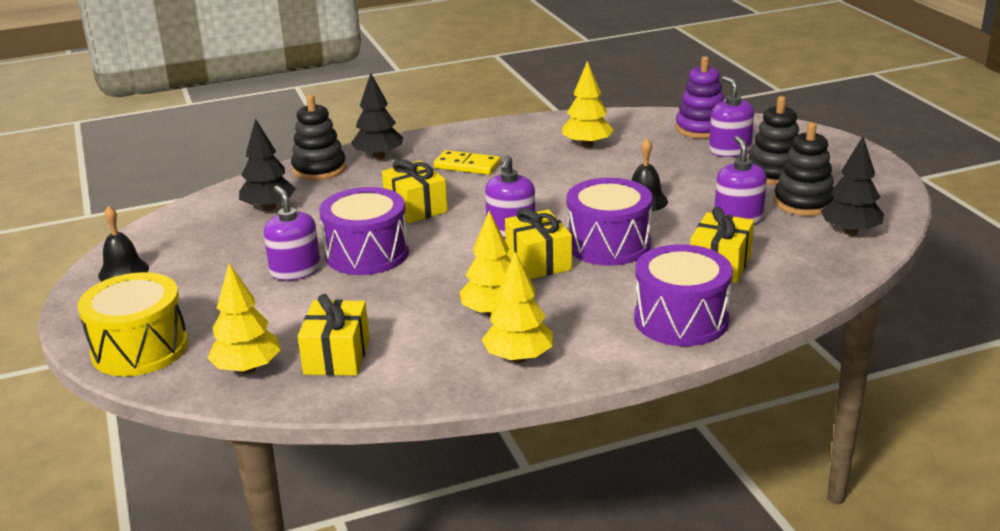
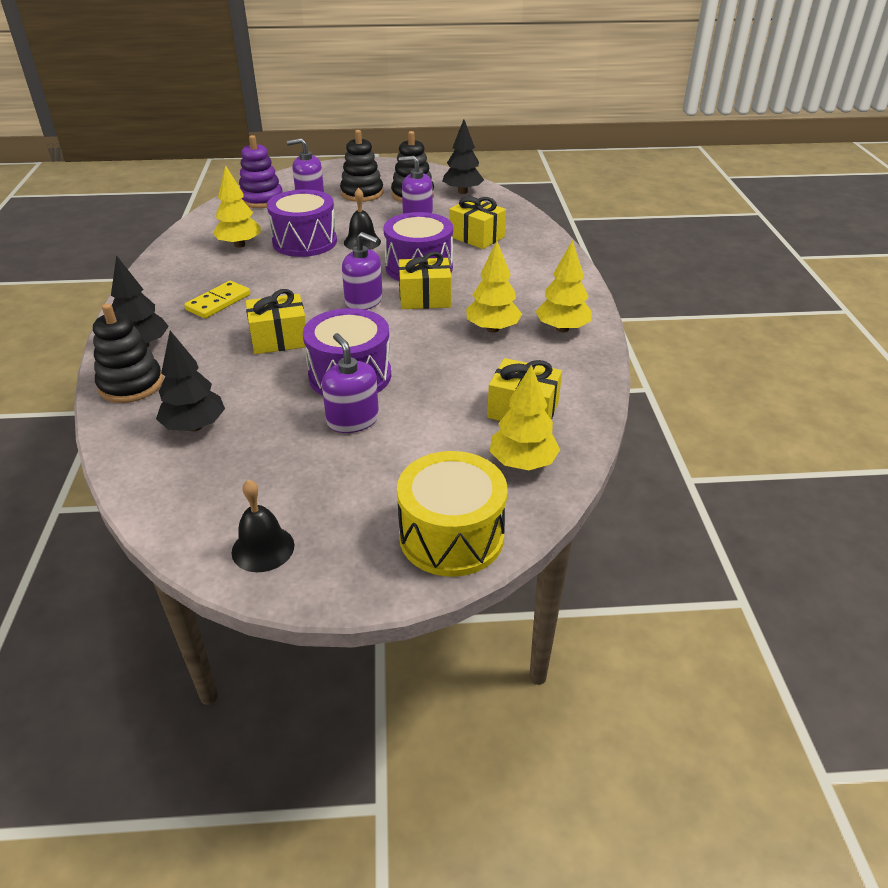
camera: 75 degrees left, 10 degrees up
(295, 270) = (352, 420): purple soap dispenser -> purple soap dispenser turned 75 degrees clockwise
(681, 320) = (540, 263): purple drum -> purple drum (305, 242)

